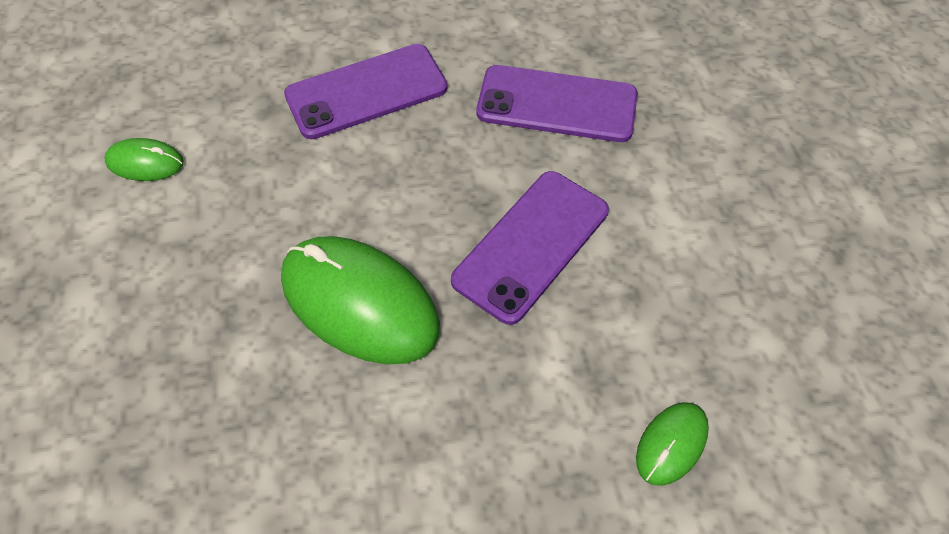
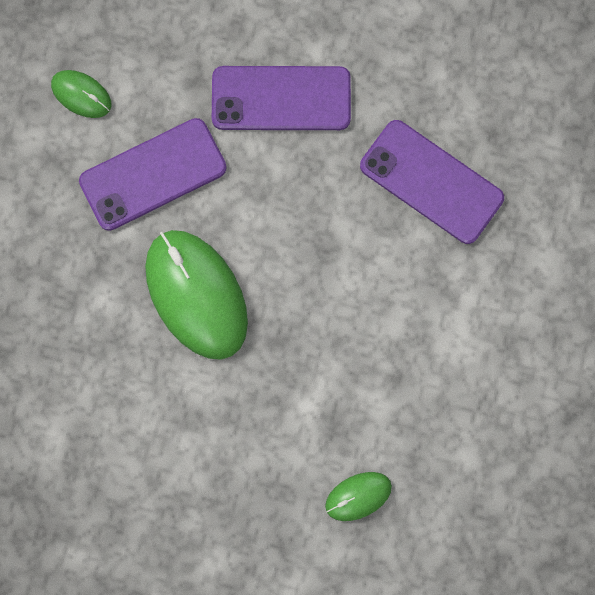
camera: 25 degrees right, 20 degrees up
(531, 245) = (342, 304): purple phone -> purple phone (153, 174)

